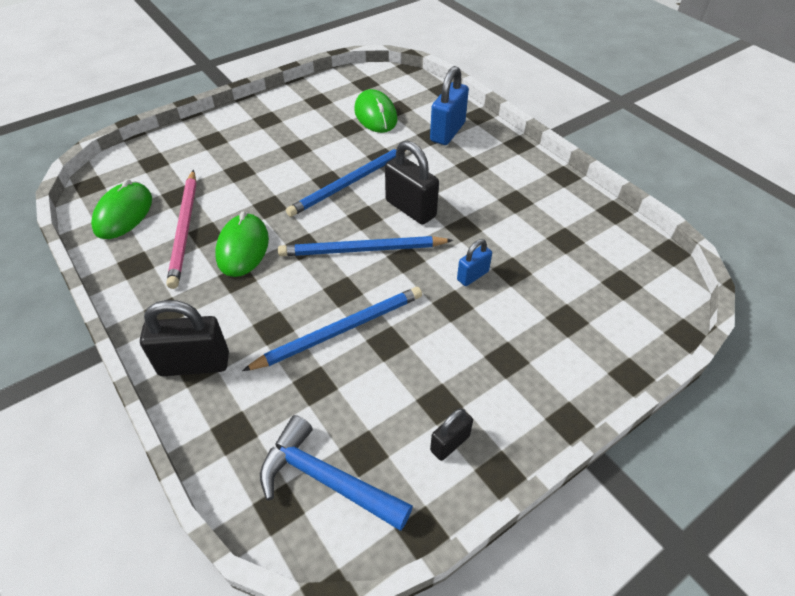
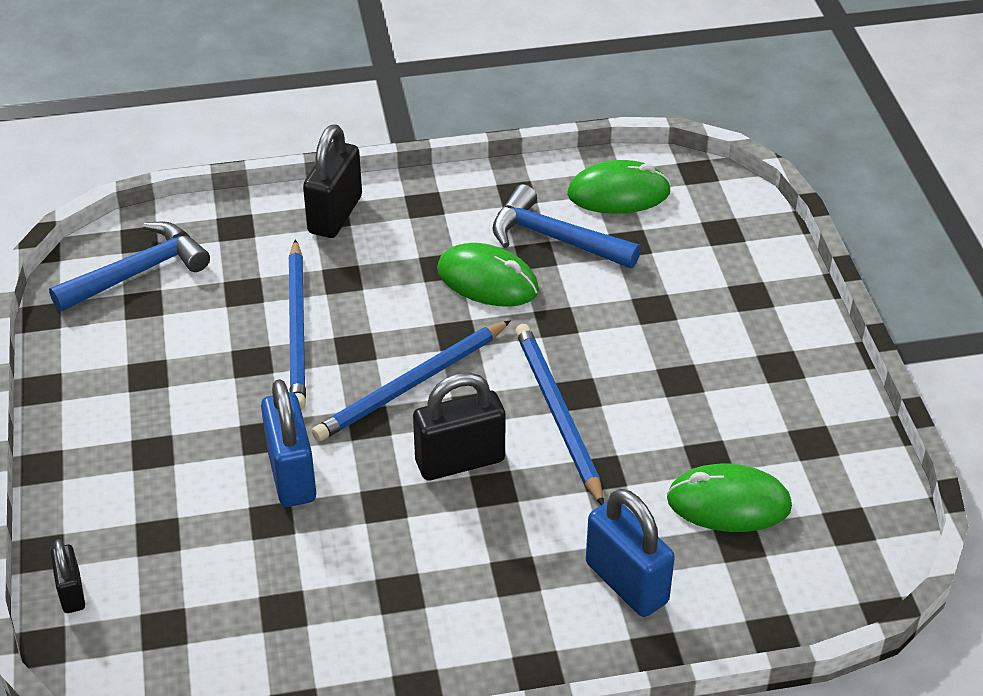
camera: 115 degrees right, 5 degrees down
(123, 213) = (618, 193): green mouse -> green mouse turned 45 degrees counterclockwise
(185, 229) = (555, 238): pink pencil -> blue hammer
(362, 250) = (411, 385): blue pencil -> blue pencil turned 150 degrees counterclockwise
(450, 443) = (100, 365): black padlock -> black padlock (71, 593)
(472, 276) = (291, 475): blue padlock -> blue padlock, size x1.77

